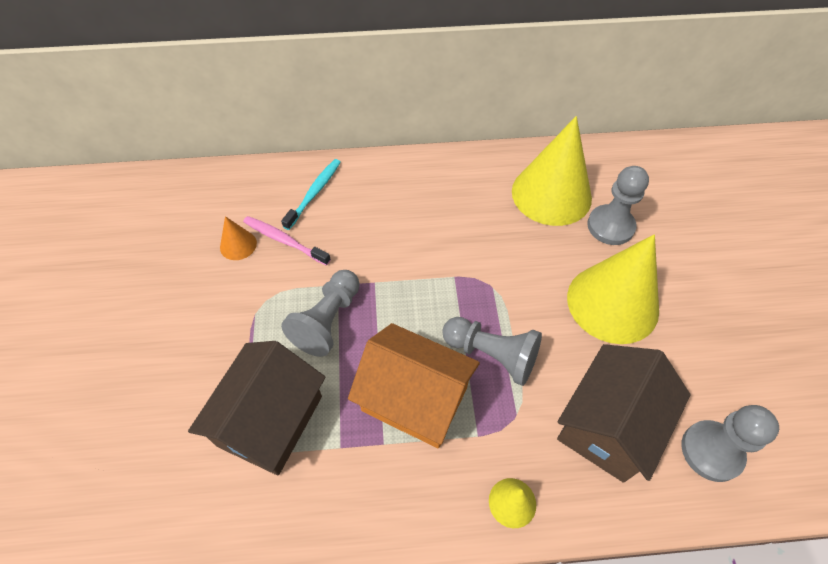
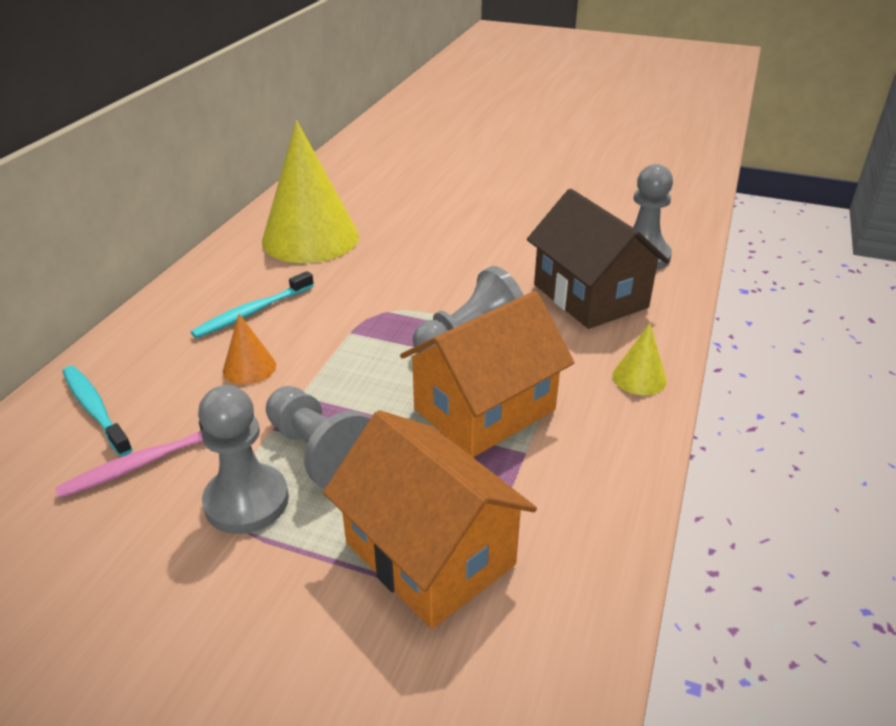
camera: 65 degrees left, 20 degrees down
(238, 245) = (95, 518): orange cone -> orange cone (249, 368)
(270, 420) = (429, 554): brown house -> orange house
(442, 211) = (252, 312): none -> turquoise toothbrush
(610, 226) = (383, 221): grey pawn -> grey pawn (246, 501)
(612, 303) = (468, 250): yellow cone -> none

